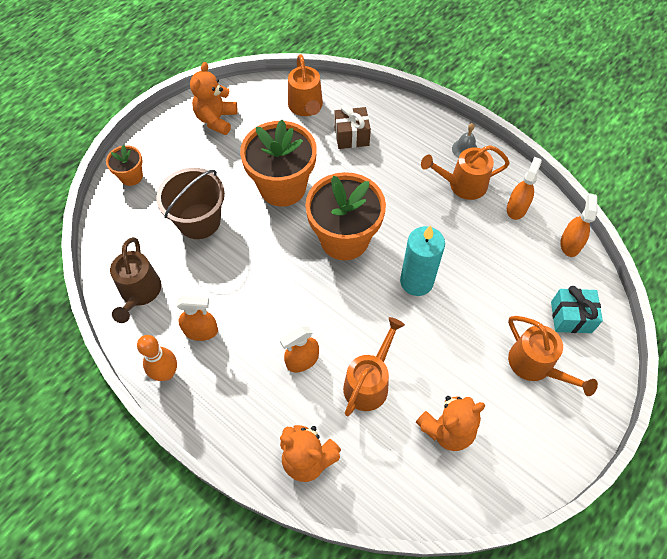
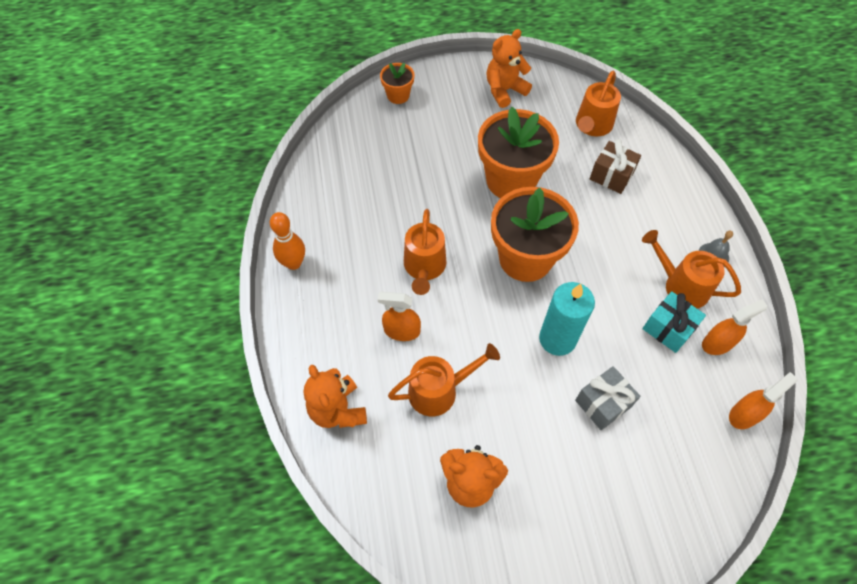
camera: 40 degrees right, 0 degrees up
(140, 293) = (327, 189): brown watering can -> none
(199, 221) = (419, 164): brown bucket -> none
(201, 331) = (346, 250): orange spray bottle -> none
(483, 304) = (603, 403): none -> grey gift
(535, 366) = (603, 495): orange watering can -> orange watering can (424, 268)
(571, 317) = (680, 480): turquoise gift -> turquoise gift (668, 328)

